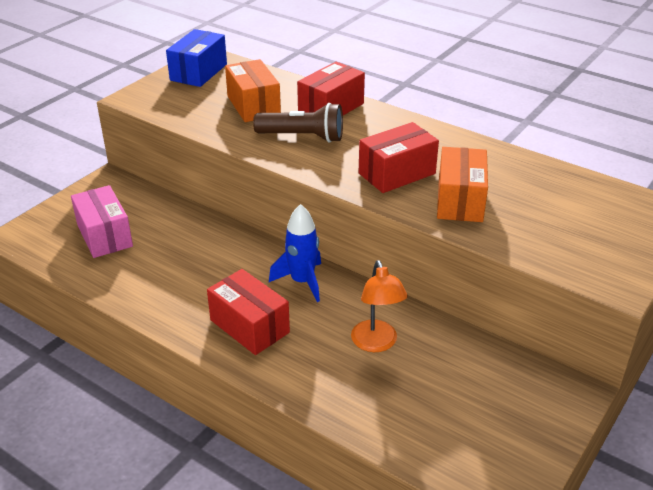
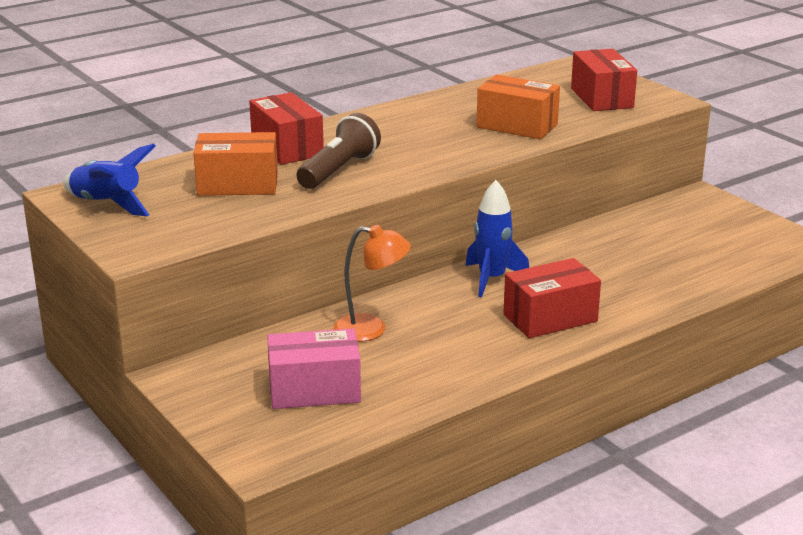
camera: 70 degrees left, 10 degrees down
(198, 72) = (107, 204): blue box -> blue rocket
(376, 343) = (607, 260): orange lamp -> orange lamp (371, 329)
(397, 173) = (450, 141): red box -> red box (601, 98)

